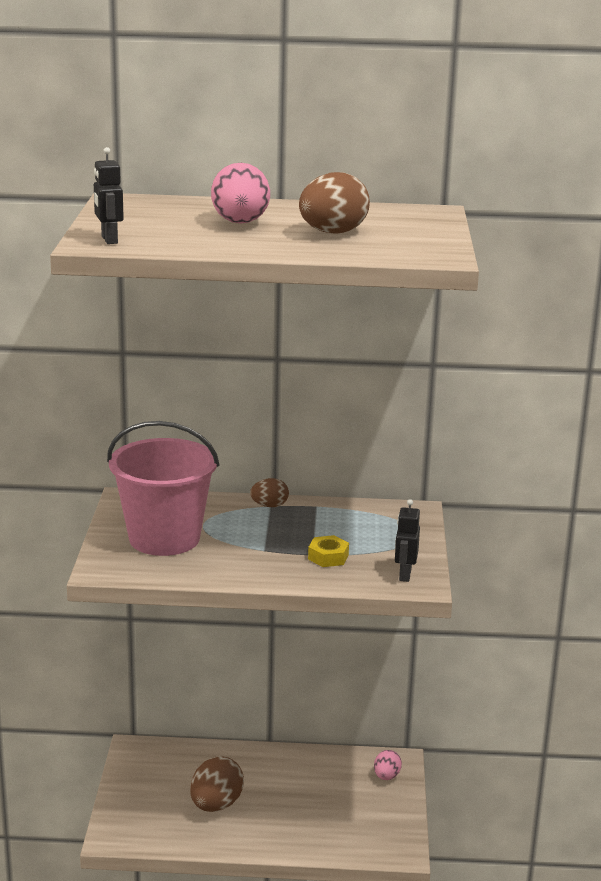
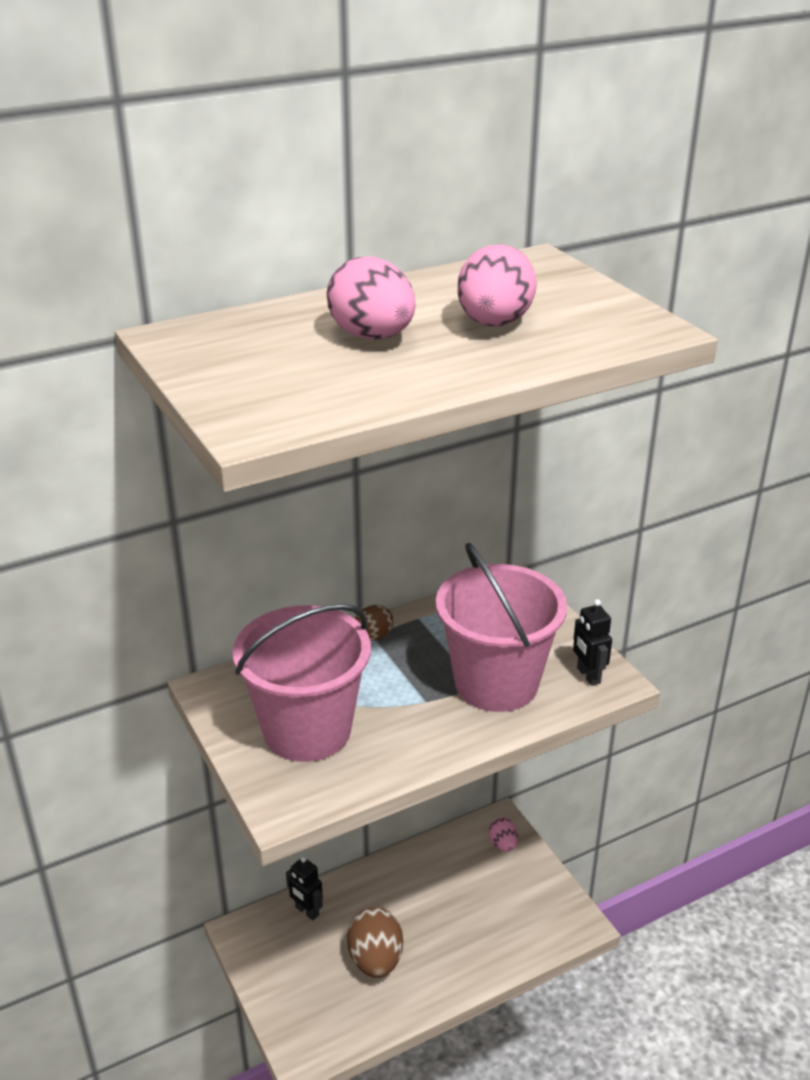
camera: 30 degrees left, 10 degrees up
(109, 240) = (262, 414): black robot -> black robot (306, 911)
(328, 557) = (496, 683): yellow nut -> pink bucket
(332, 233) = (494, 323): brown egg -> pink egg

